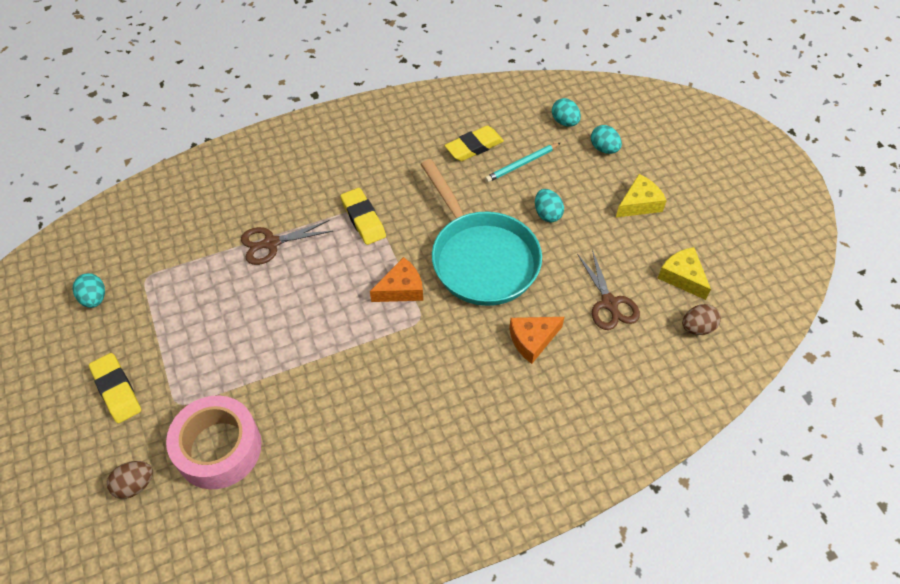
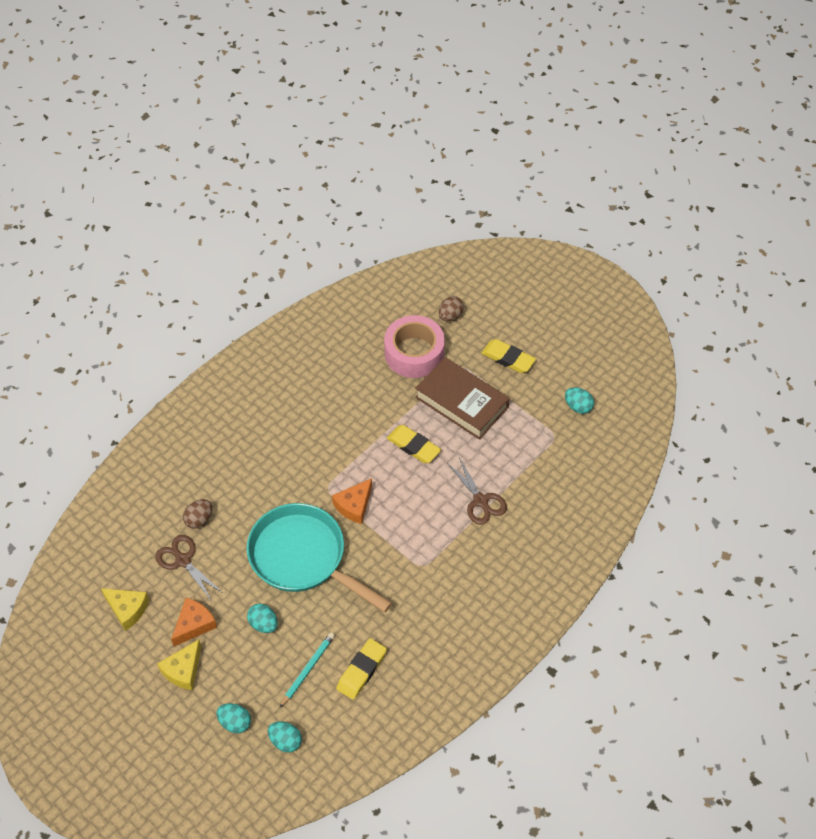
camera: 155 degrees right, 0 degrees up
(211, 357) = (461, 402): none -> brown book
(271, 243) = (480, 501): brown scissors -> brown scissors turned 105 degrees clockwise
(363, 219) = (420, 553): yellow eraser -> yellow eraser (413, 446)
(532, 340) = (234, 506): orange cheese -> orange cheese (194, 625)
(697, 327) = (106, 568): brown egg -> brown egg (199, 519)

